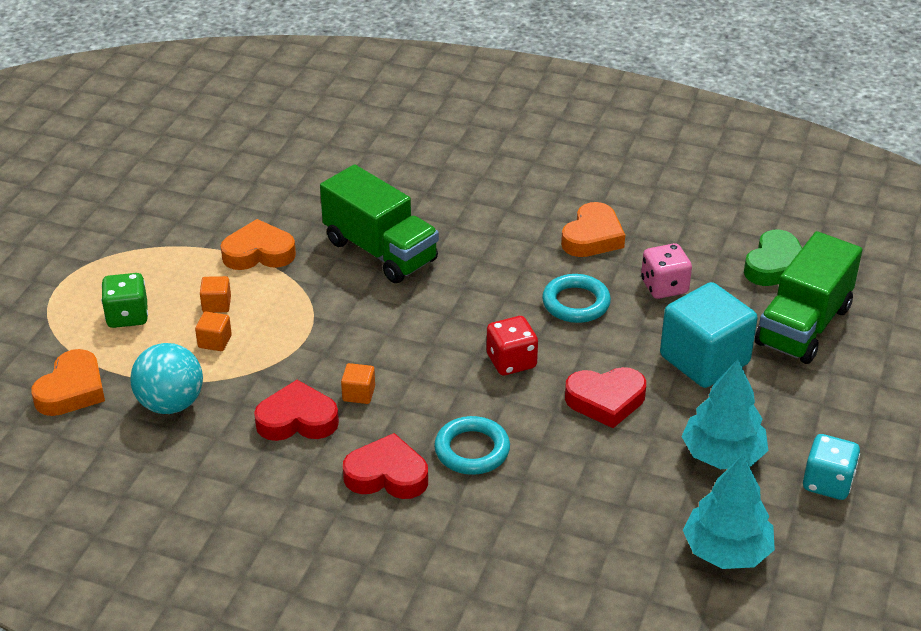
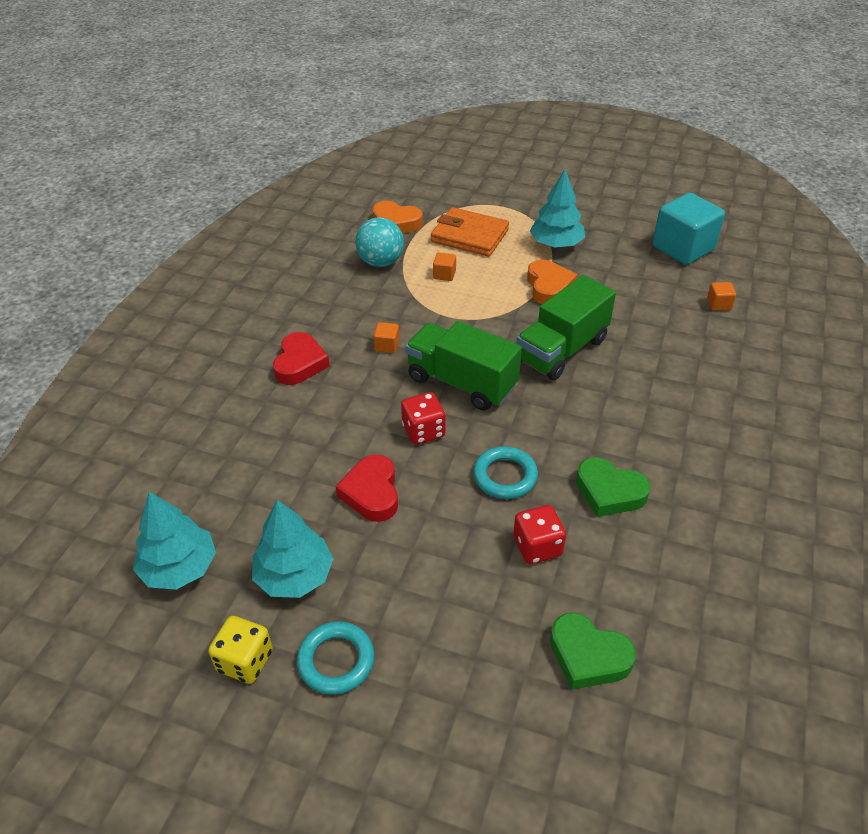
camera: 90 degrees right, 5 degrees up
(127, 316) = (469, 236): green dice -> orange wallet
(168, 240) = (556, 244): none -> turquoise tree
(216, 304) = (485, 272): orange cube -> orange cube (718, 304)
(297, 420) = (361, 318): red heart -> none
(472, 450) = (320, 408): turquoise ring -> turquoise ring (336, 660)
(592, 237) = (609, 492): orange heart -> green heart
(664, 287) = (537, 547): pink dice -> red dice
(704, 360) = (426, 572): turquoise cube -> turquoise cube (683, 248)
(803, 326) = (483, 672): green truck -> green truck (461, 383)
(827, 483) = (245, 661): turquoise dice -> yellow dice

